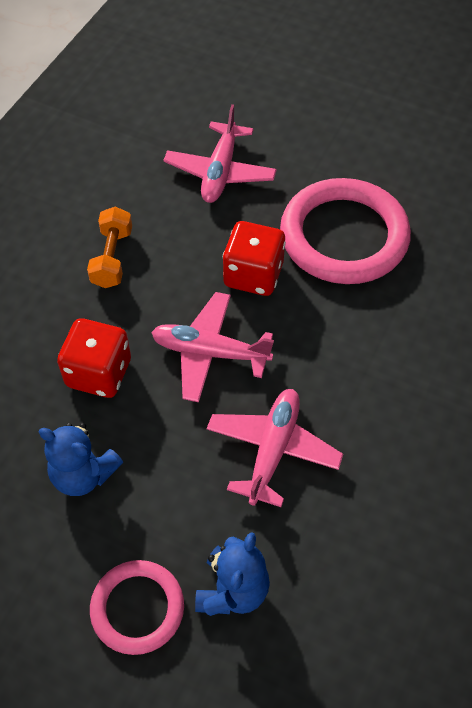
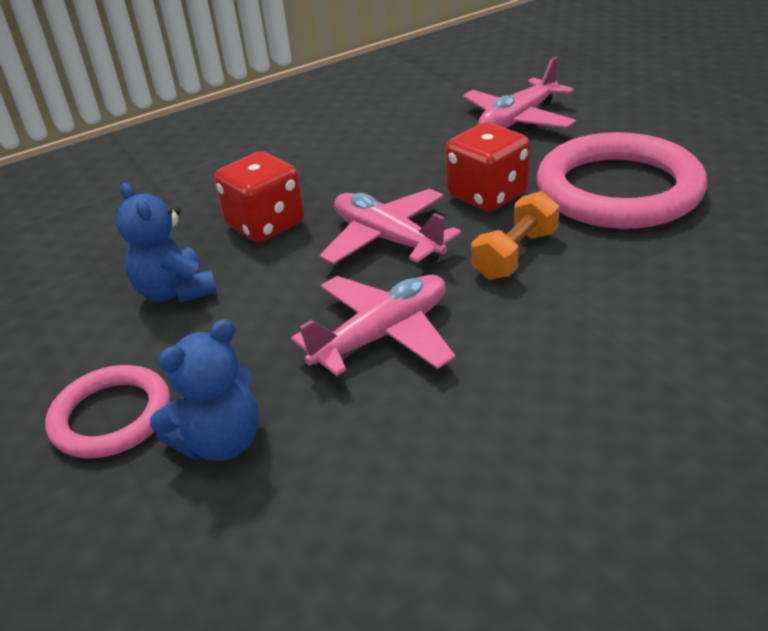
camera: 35 degrees right, 20 degrees down
(112, 258) = (357, 153): orange dumbbell -> orange dumbbell (515, 254)

